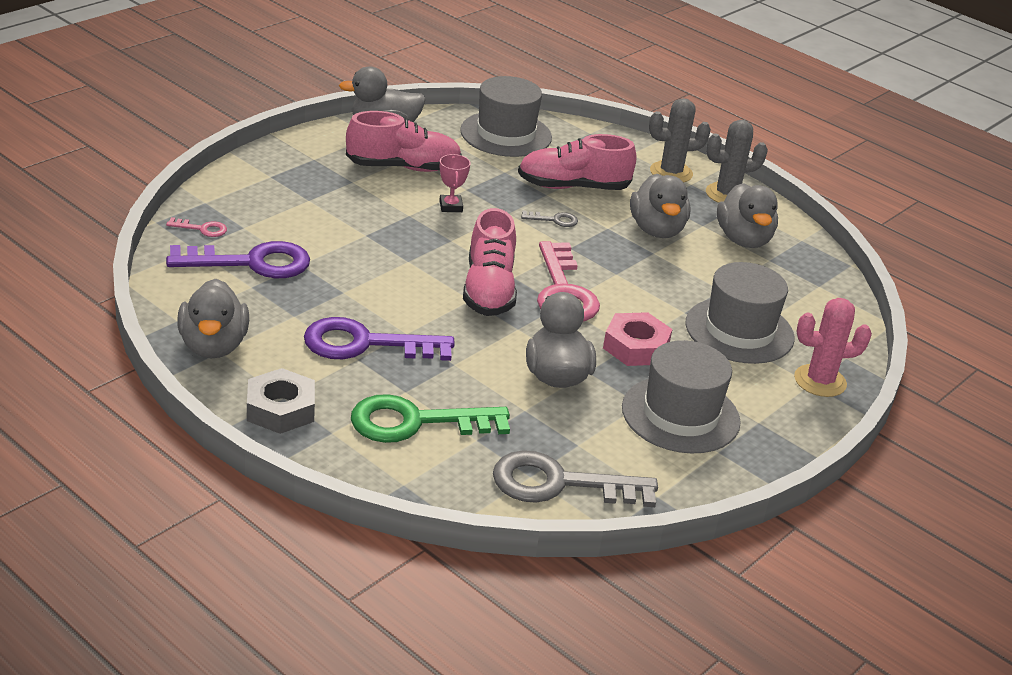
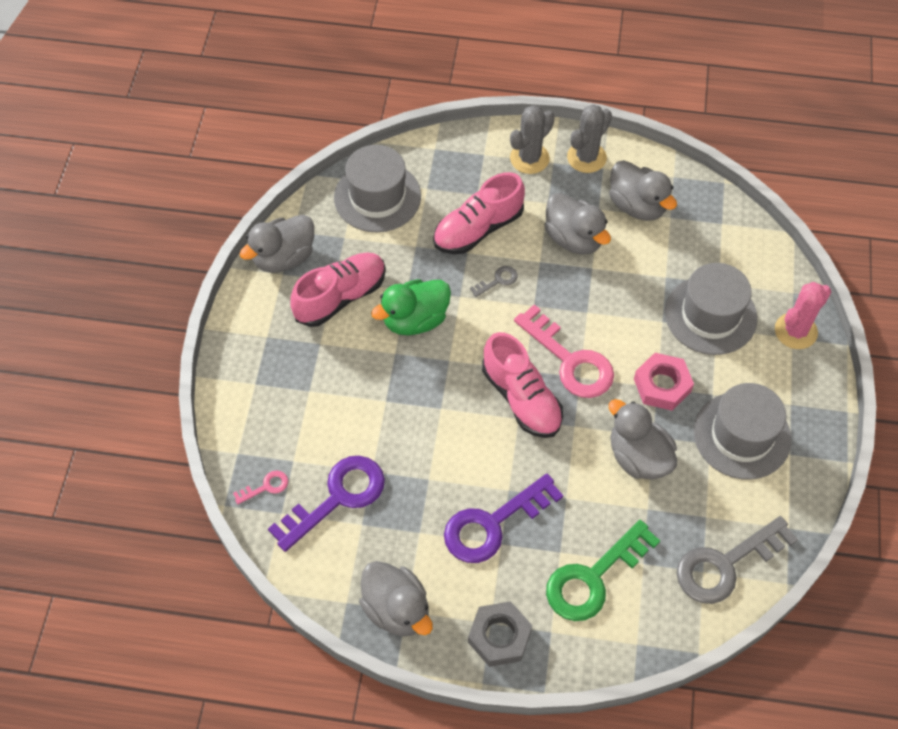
camera: 30 degrees left, 25 degrees up
(451, 206) = (415, 320): pink trophy -> green duck

